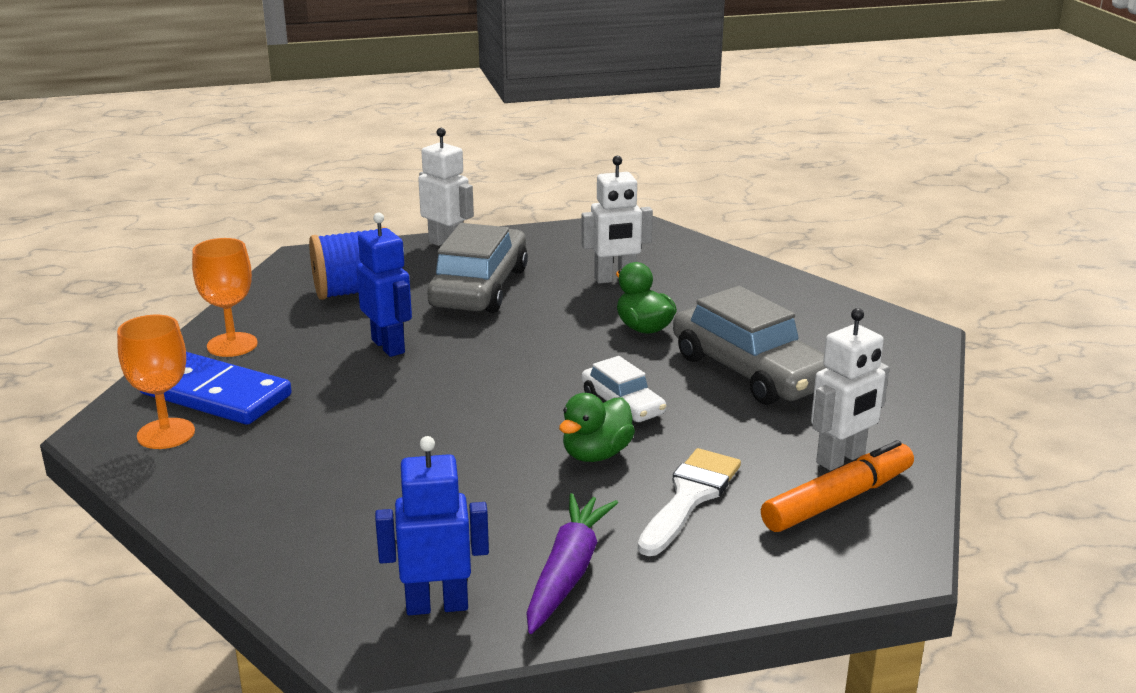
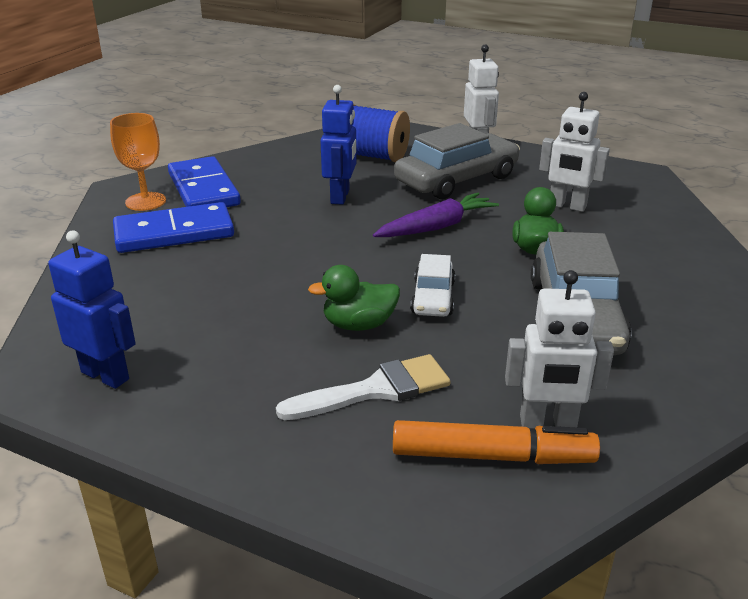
camera: 40 degrees right, 5 degrees up
(232, 345) = (256, 164): orange goblet -> none
(265, 452) = (174, 233): none -> blue domino
(567, 572) = (210, 398): purple carrot -> purple carrot (436, 227)

